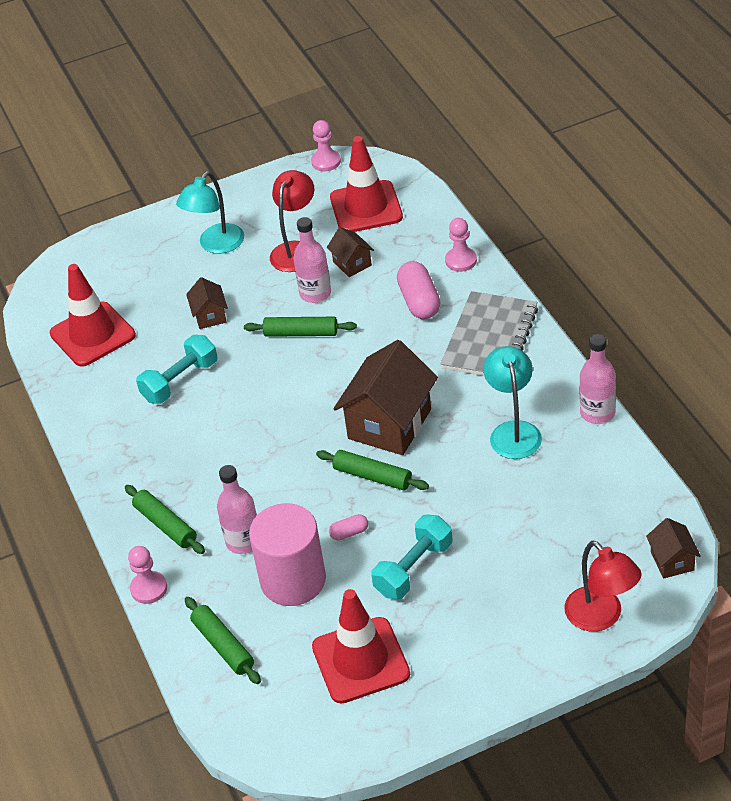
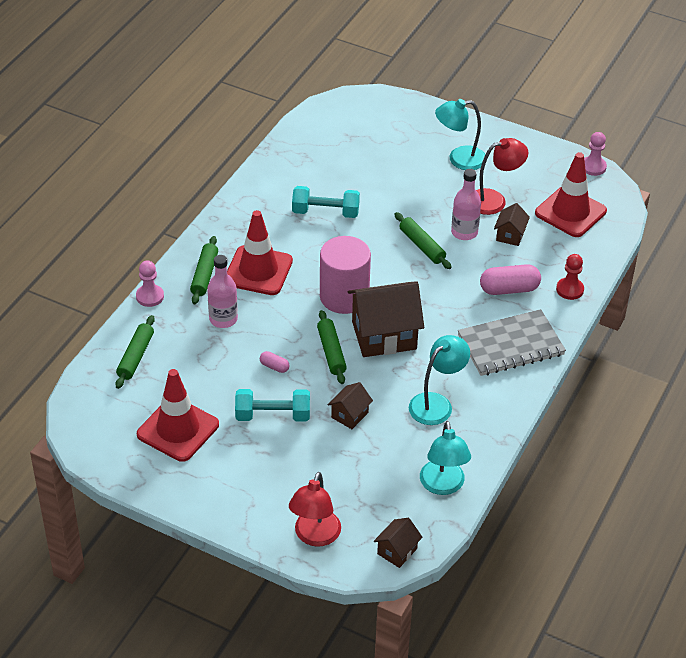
camera: 45 degrees right, 0 degrees up
(92, 334) = (325, 149): red traffic cone -> red traffic cone (258, 271)
(210, 316) = (394, 193): brown house -> brown house (349, 415)
(293, 580) = (213, 361): pink cylinder -> pink cylinder (344, 296)
(419, 301) = (509, 289): pink capsule -> pink capsule turned 45 degrees clockwise
(461, 260) = (570, 289): pink pawn -> red pawn
(597, 413) = (496, 440): pink bottle -> none
(620, 482) = (443, 486): none -> turquoise lamp

